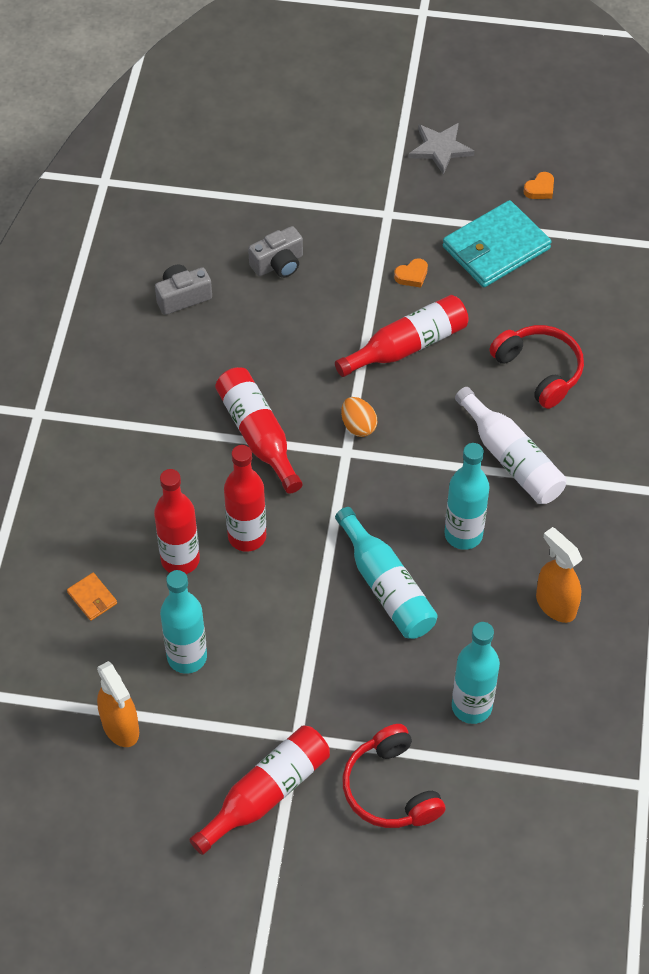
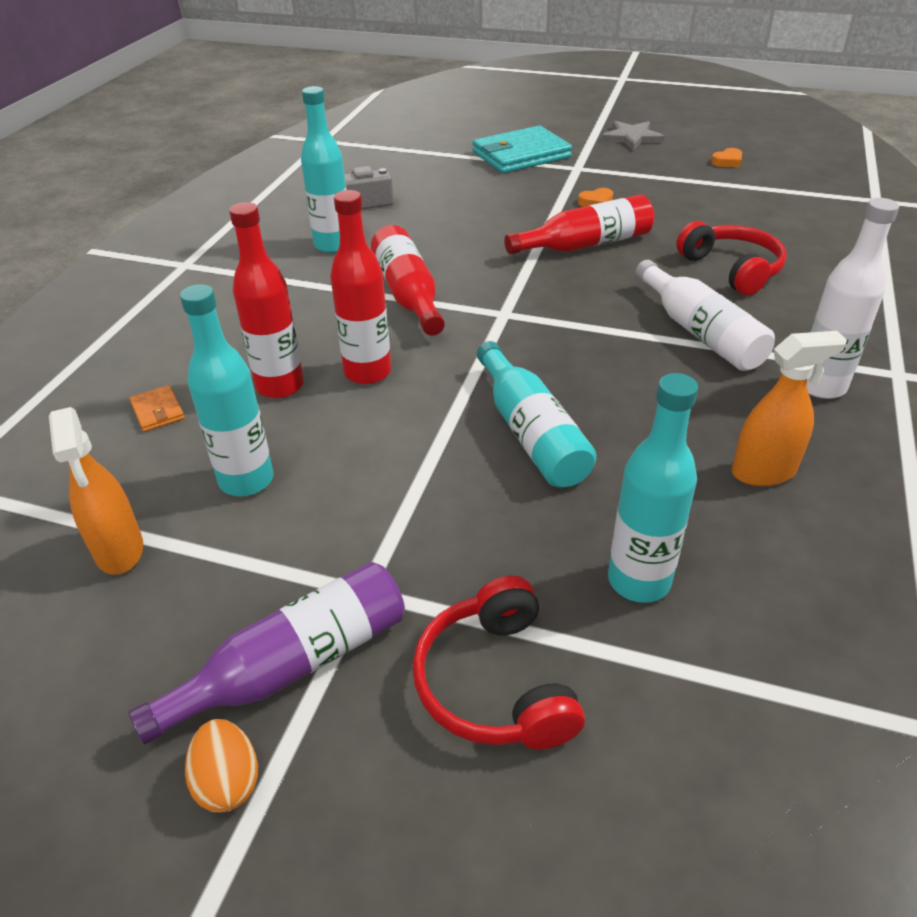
camera: 10 degrees right, 15 degrees down
(266, 793) = (293, 664): red bottle -> purple bottle
(278, 264) = (465, 189): grey camera -> none
(358, 426) = (522, 295): orange egg -> orange egg (228, 781)
(463, 534) = (637, 392): turquoise bottle -> turquoise bottle (333, 245)
(496, 248) = (683, 191): turquoise wallet -> turquoise wallet (521, 155)
(555, 604) = (764, 472): orange spray bottle -> orange spray bottle turned 105 degrees clockwise
(602, 512) = (820, 386): none -> white bottle

